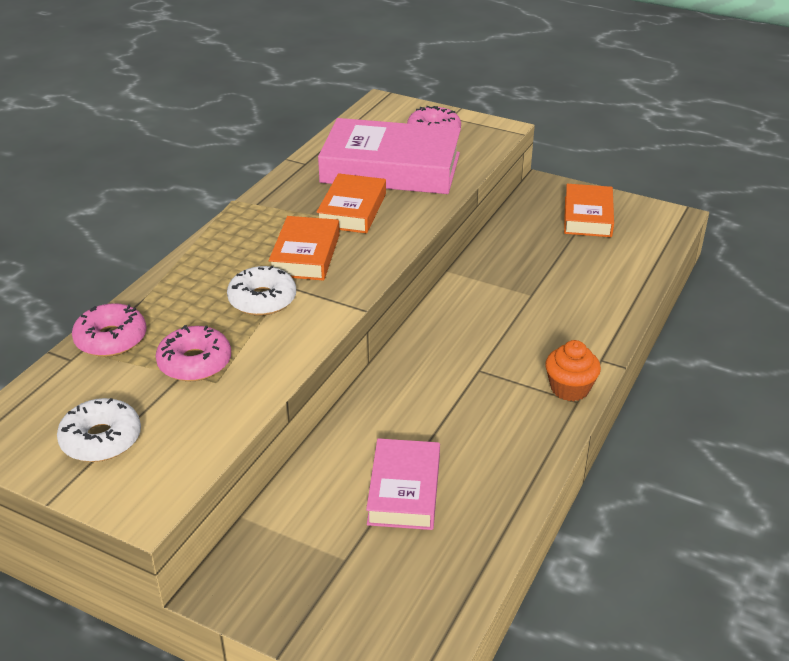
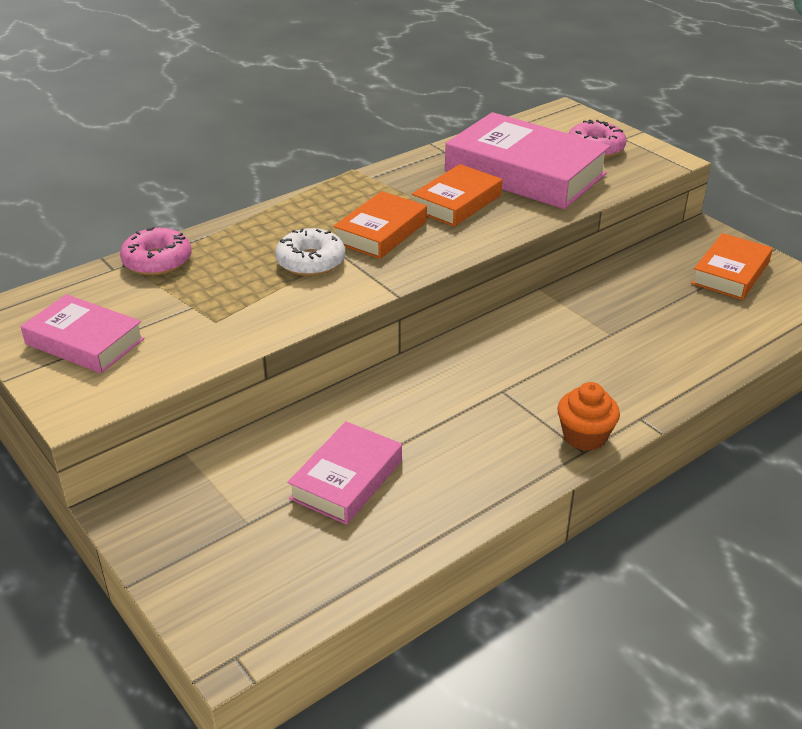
camera: 25 degrees right, 0 degrees up
(101, 439) = (85, 341): white donut -> pink book
(195, 363) = (210, 300): pink donut -> none

